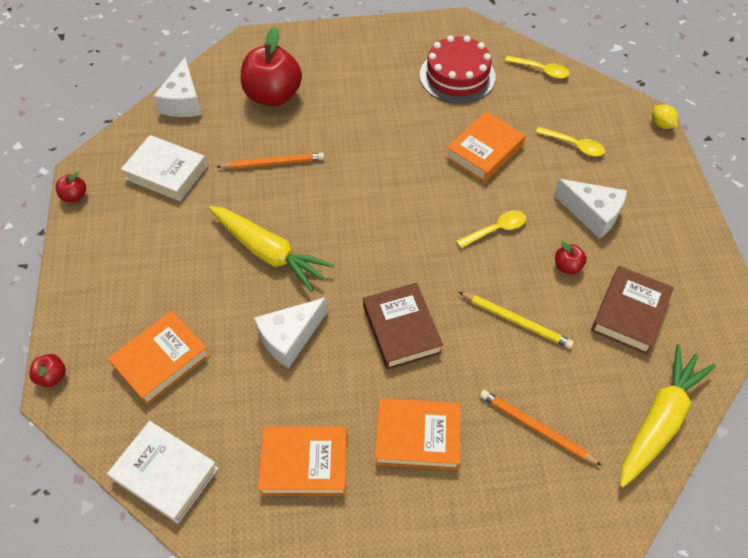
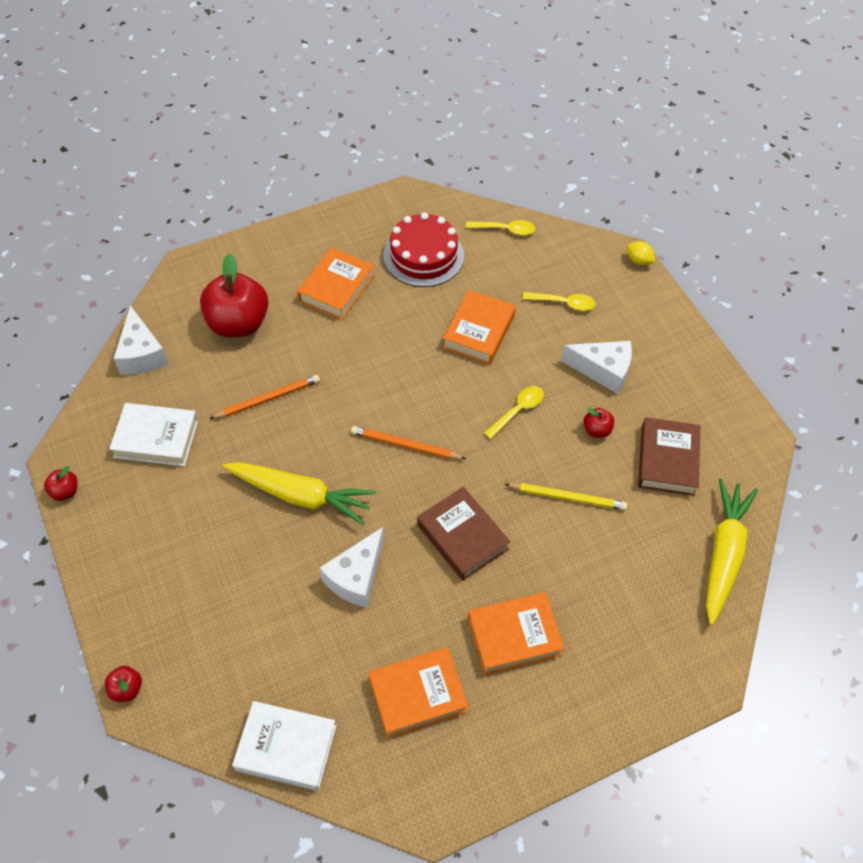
camera: 20 degrees left, 0 degrees up
(161, 360) = (235, 638): orange book -> orange book (337, 288)
(535, 428) = (618, 594): orange pencil -> orange pencil (405, 445)

